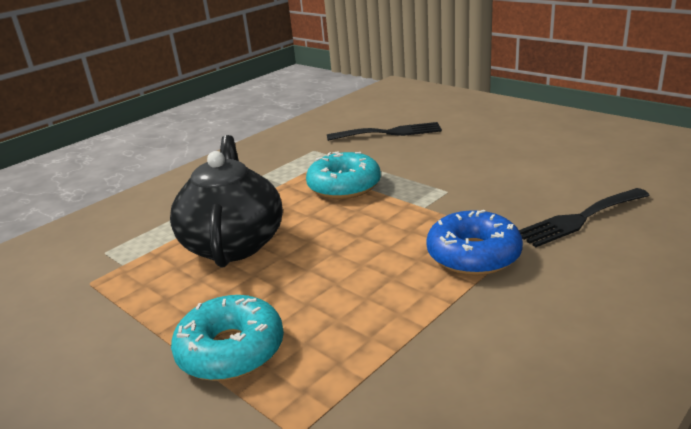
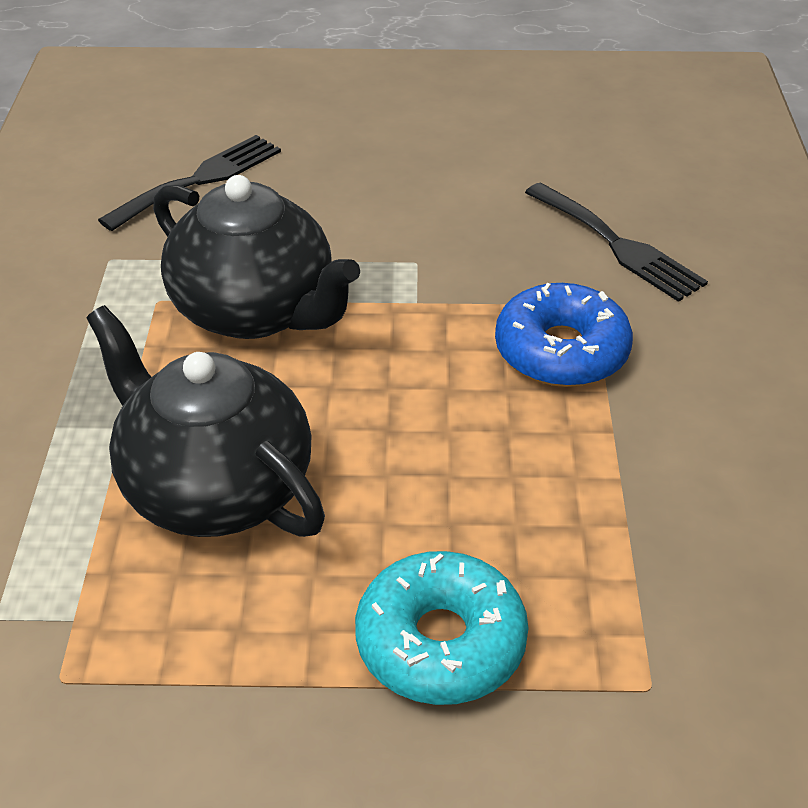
camera: 45 degrees left, 15 degrees up
(344, 186) = (256, 311): turquoise donut -> black teapot
(579, 219) = (618, 245): black fork -> black fork turned 60 degrees counterclockwise

